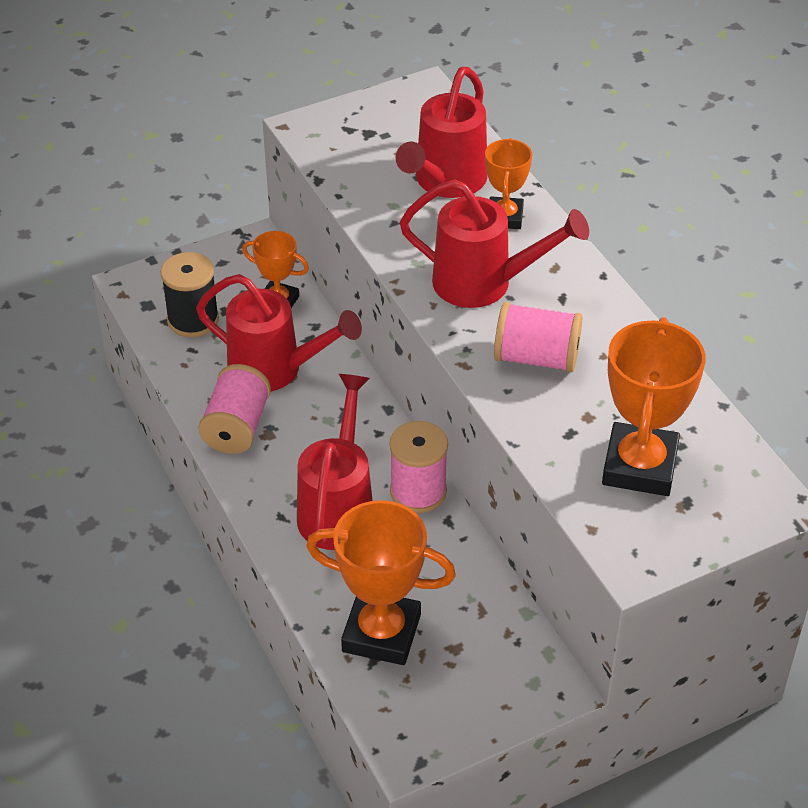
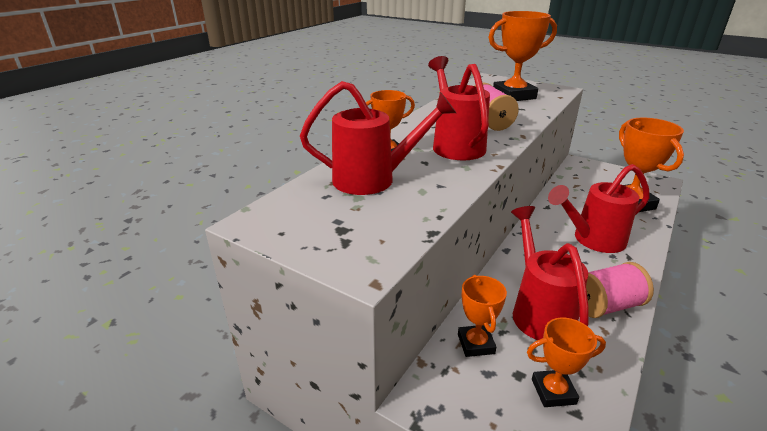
camera: 120 degrees left, 15 degrees down
(193, 320) = (553, 391): black spool -> orange trophy
(418, 491) = (544, 220): pink spool -> none

